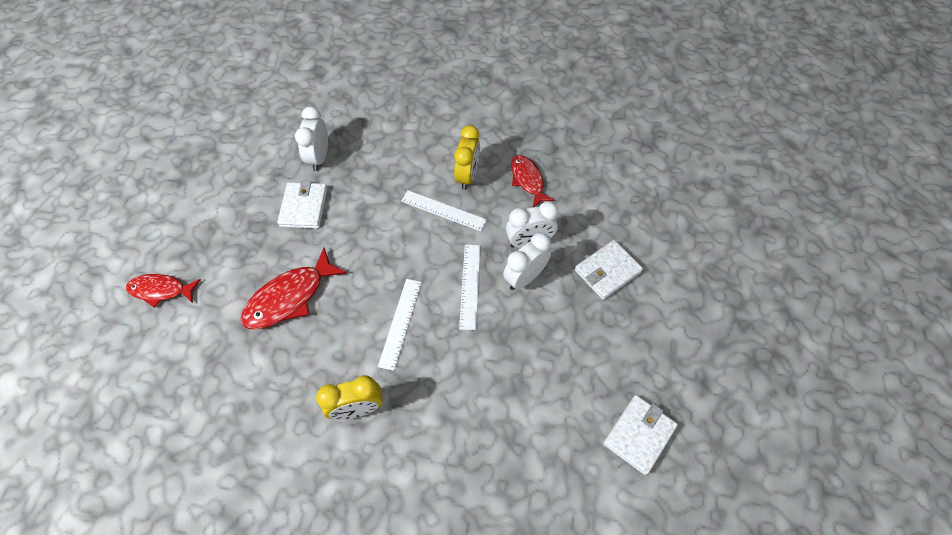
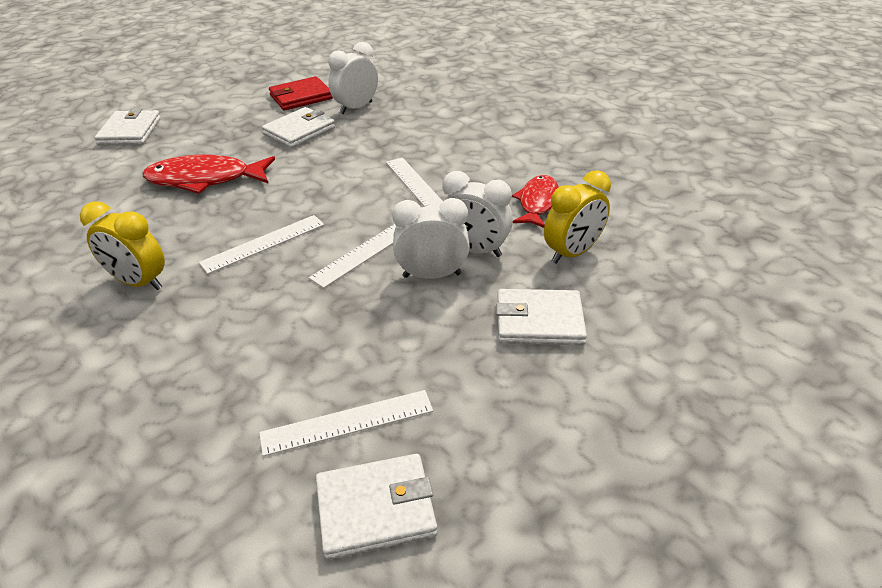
camera: 40 degrees right, 20 degrees down
(161, 290) = (130, 132): red fish -> white wallet
(261, 169) = (301, 97): none -> red wallet
(467, 176) = (475, 173): yellow clock -> yellow clock (572, 253)
(580, 402) = (347, 422): none -> white ruler

